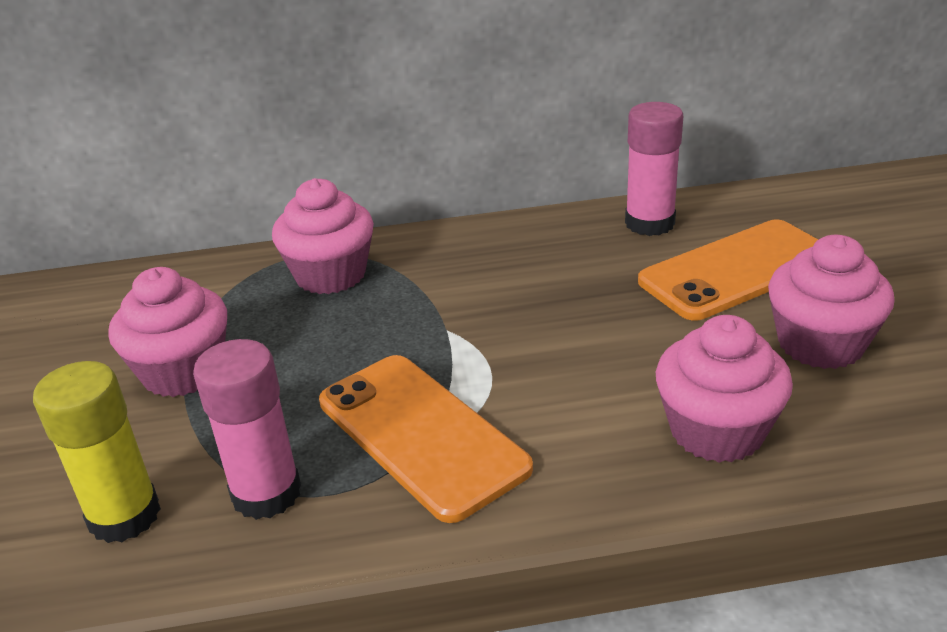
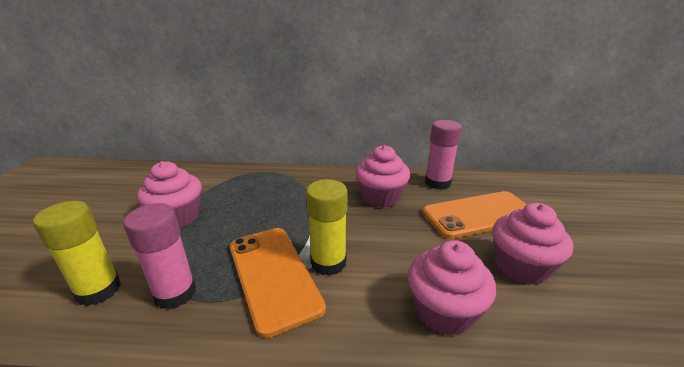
camera: 10 degrees right, 5 degrees down
(330, 275) = (271, 182): pink cupcake -> pink cupcake (381, 197)
(506, 396) = (328, 262): none -> yellow glue stick

